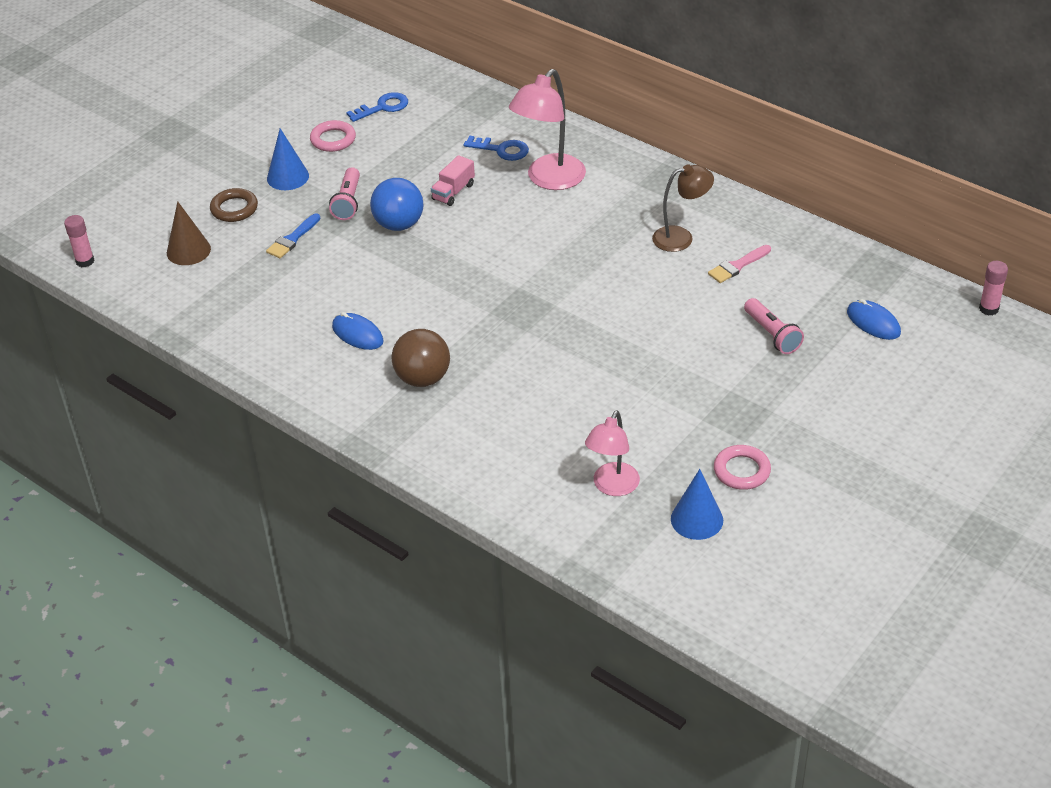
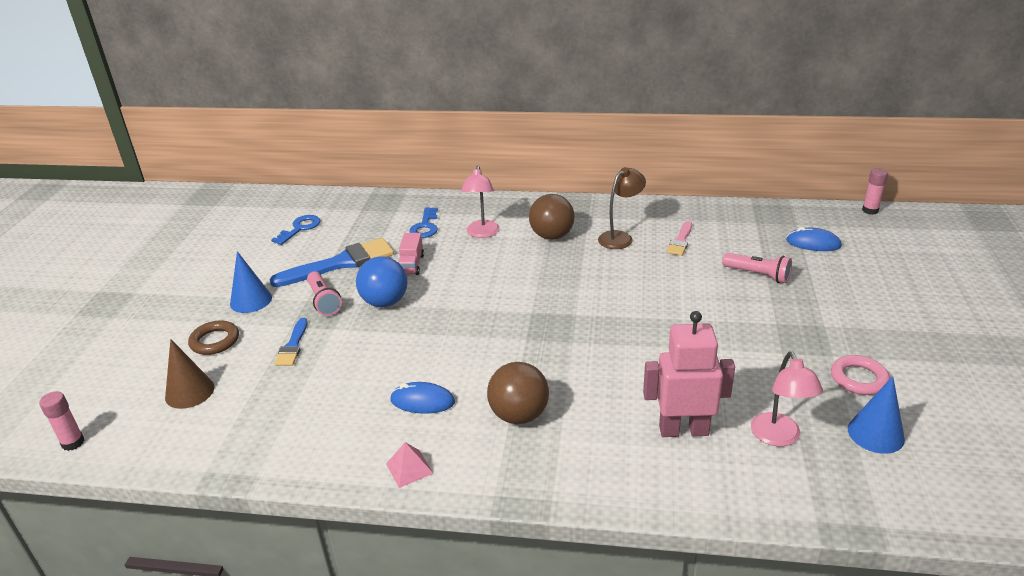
camera: 30 degrees left, 10 degrees down
(306, 385) = (409, 468): none -> pink pyramid
(333, 139) = (273, 262): pink ring -> none
(391, 165) = (340, 263): none -> blue brush
(501, 150) = (425, 226): blue key -> blue key turned 105 degrees clockwise
(541, 447) = (683, 430): none -> pink robot
(549, 180) = (482, 233): pink lamp -> pink lamp, size x0.66
(614, 209) = (552, 236): none -> brown ball

